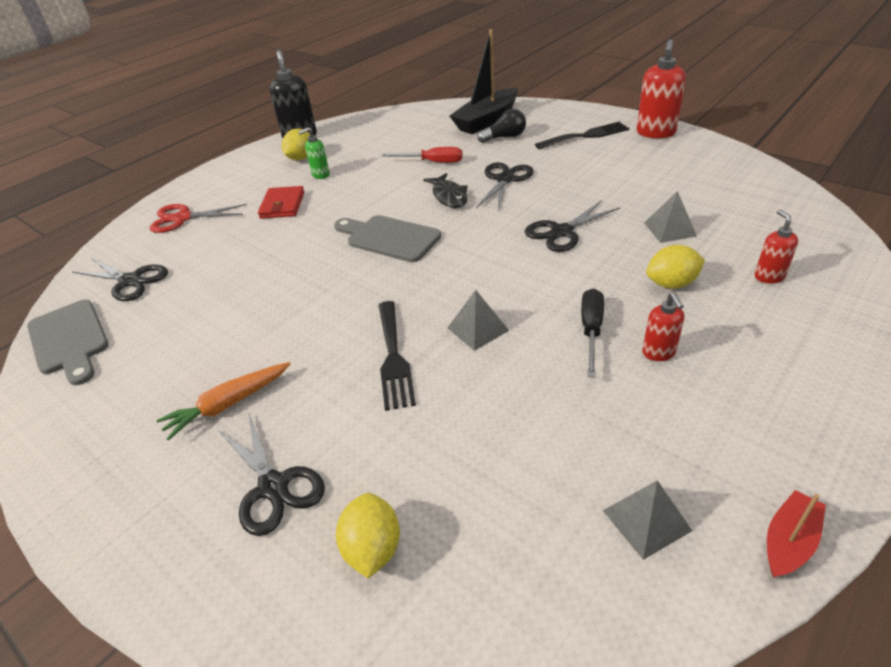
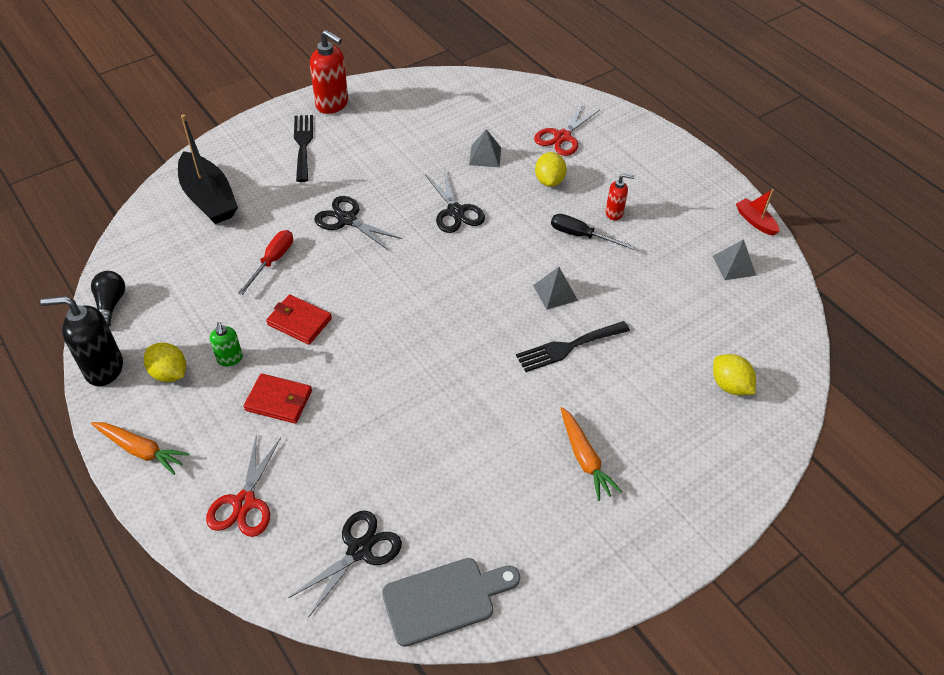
camera: 80 degrees left, 10 degrees up
(230, 169) = (141, 450): none -> orange carrot
(273, 486) = (672, 432): black scissors -> none
(370, 191) = (299, 321): none -> red wallet
(372, 548) = (729, 385): yellow lemon -> yellow lemon turned 45 degrees clockwise
(389, 238) = (400, 321): grey cutting board -> none
(393, 357) = (568, 347): black fork -> black fork turned 150 degrees clockwise
(449, 196) = (352, 265): black fish -> none
(505, 137) = (260, 196): black light bulb -> black light bulb (111, 304)
(769, 276) = (562, 137): red soap dispenser -> red scissors

